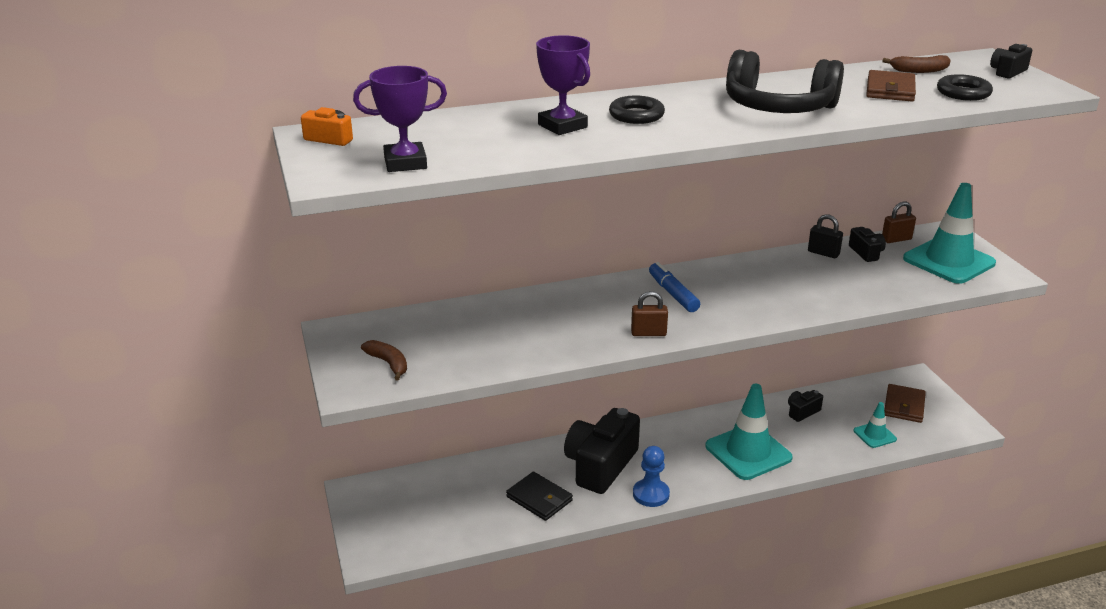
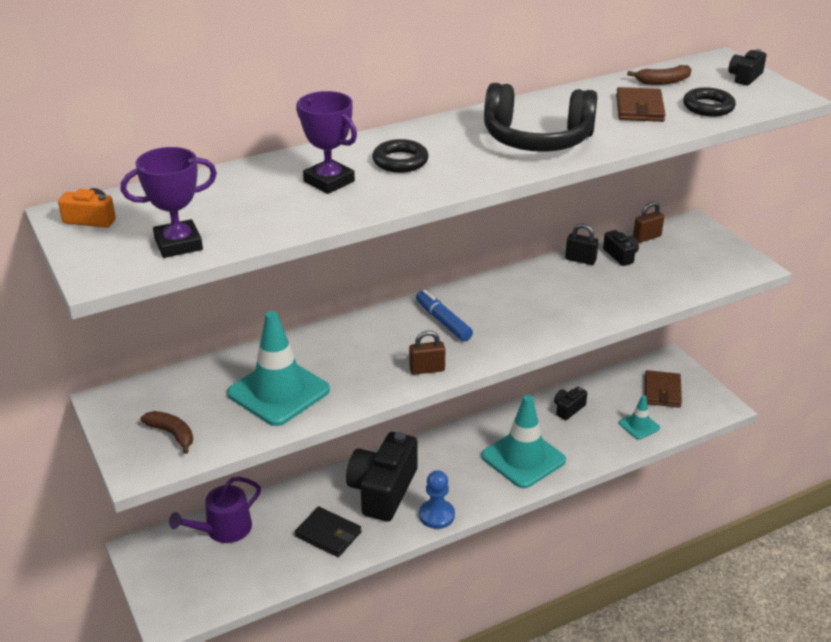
camera: 10 degrees left, 5 degrees up
(438, 482) = (223, 529): none -> purple watering can
(948, 261) = (698, 257): turquoise traffic cone -> turquoise traffic cone (278, 392)

